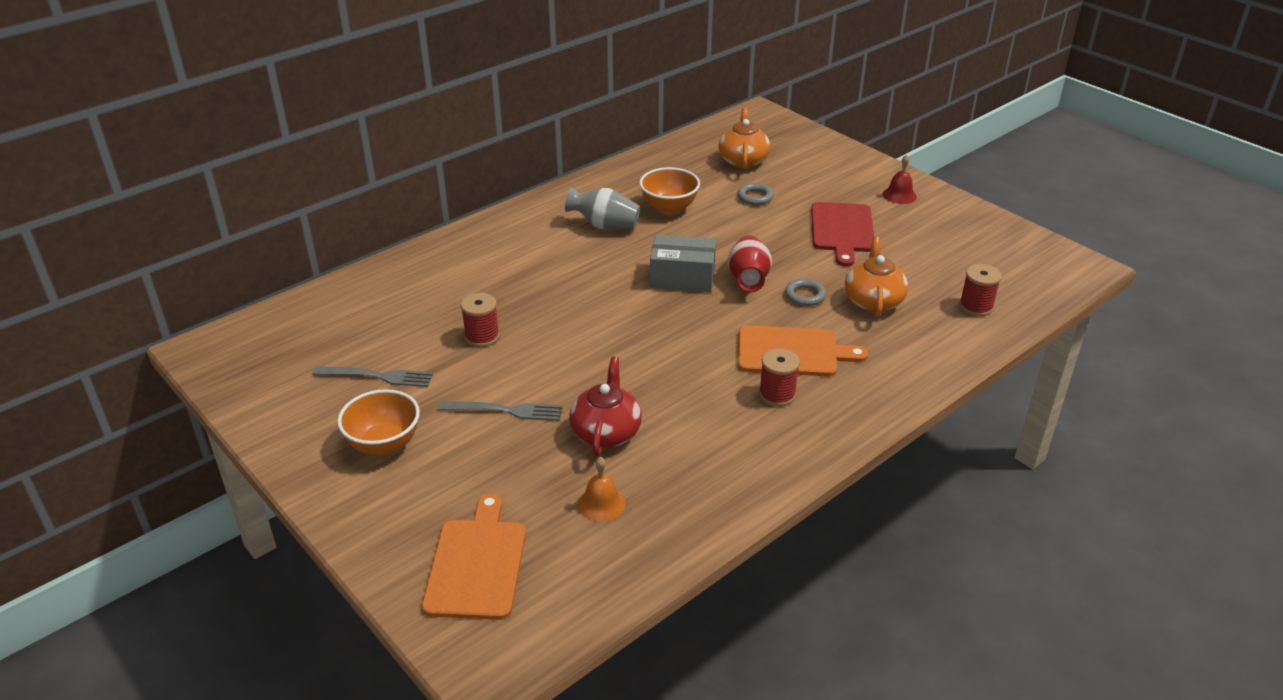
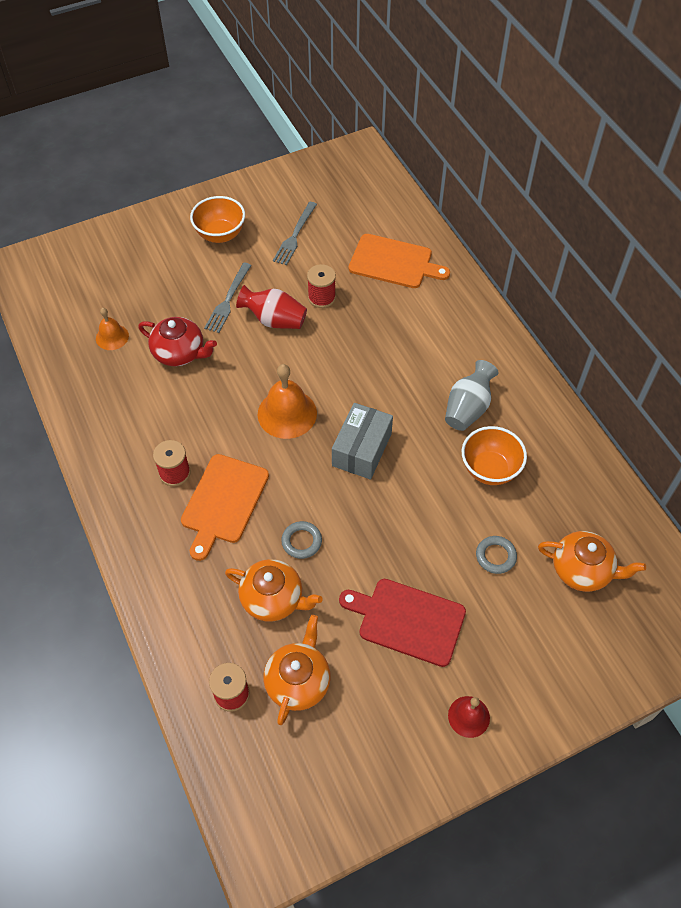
camera: 105 degrees right, 20 degrees up
(476, 564) = (93, 268): orange cutting board -> orange cutting board (394, 262)
(660, 331) = (287, 413): none -> orange bell
(748, 279) = (343, 502): red vase -> red vase (274, 320)
(936, 274) = (298, 681): none -> orange teapot

